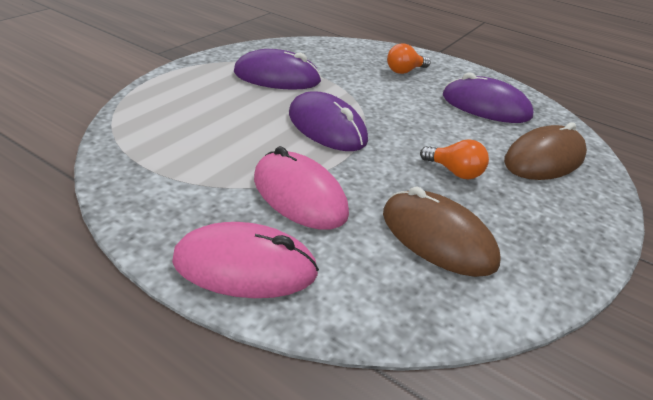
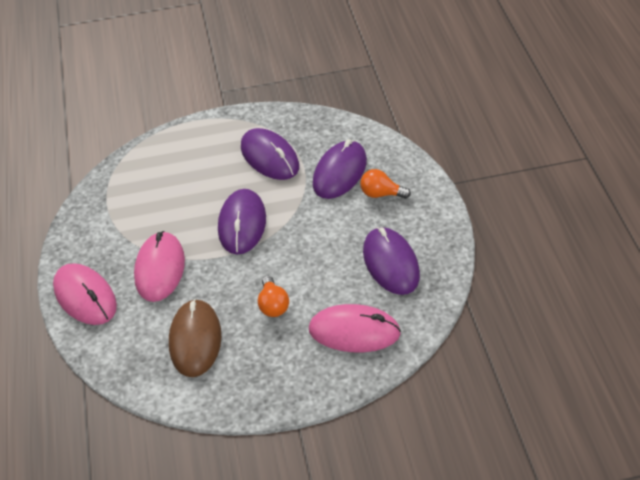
camera: 50 degrees right, 10 degrees up
(352, 69) = (339, 172): none -> purple mouse
(544, 159) = (354, 331): brown mouse -> pink mouse

